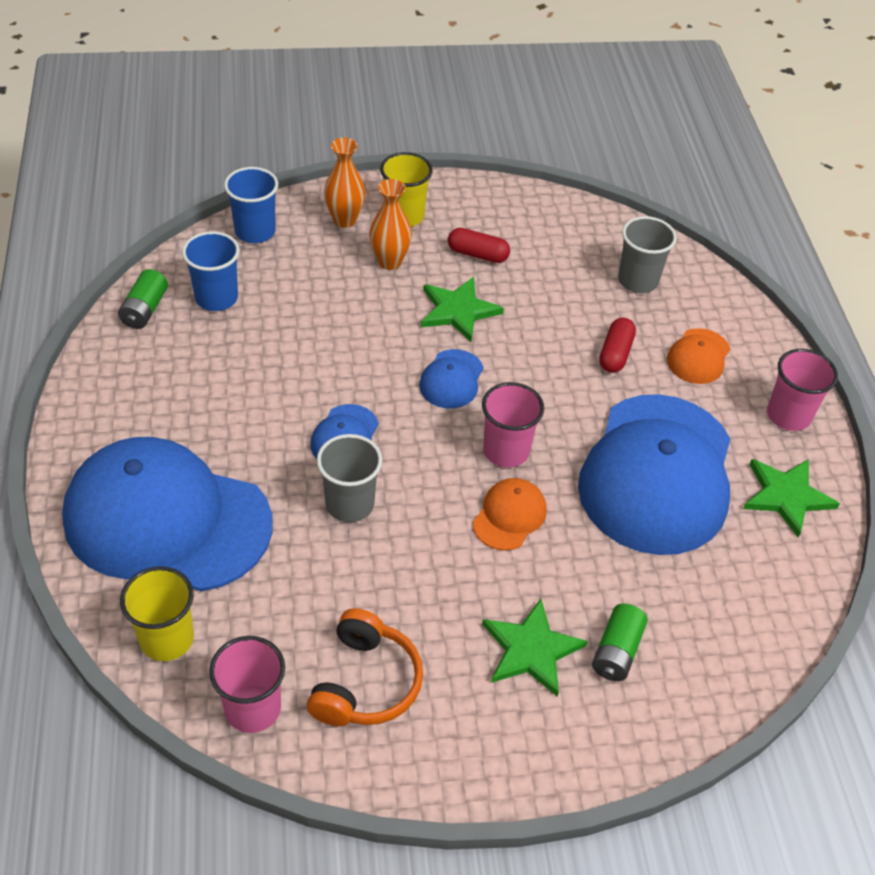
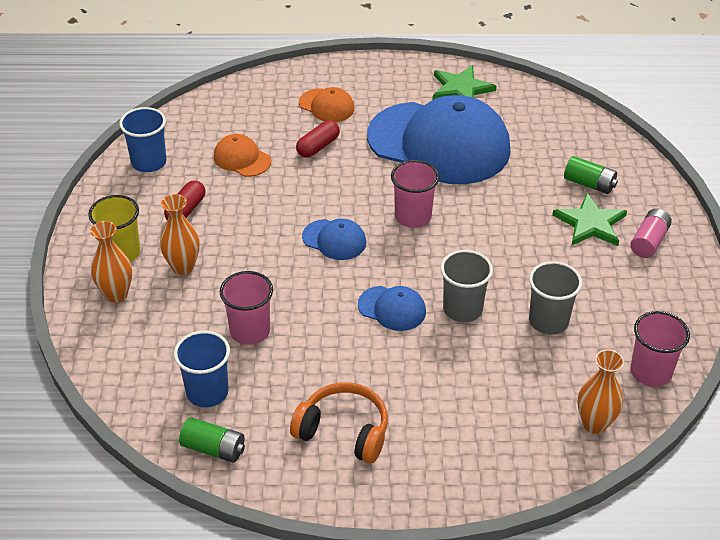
camera: 80 degrees left, 5 degrees down
(166, 639) = (594, 424): yellow cup -> orange vase
(167, 520) = (477, 426): blue cap -> none
(255, 231) = (116, 361): blue cup -> blue cup (149, 162)
(365, 683) = (623, 309): orange headphones -> orange headphones (344, 431)
(458, 310) = (254, 229): green star -> none
(506, 724) = (649, 241): none -> pink battery
(509, 516) = (476, 221): orange cap -> orange cap (242, 159)
(615, 354) = (318, 147): red capsule -> red capsule turned 75 degrees counterclockwise
(638, 280) = (238, 123): grey cup -> grey cup (548, 321)
(788, 415) = (389, 74): pink cup -> pink cup (250, 331)

